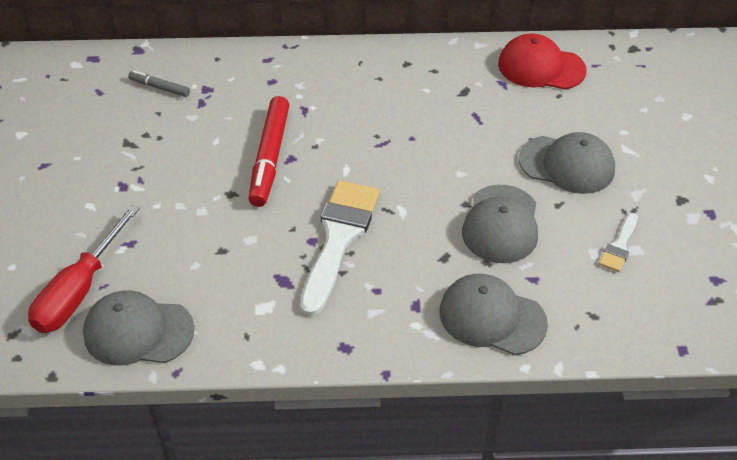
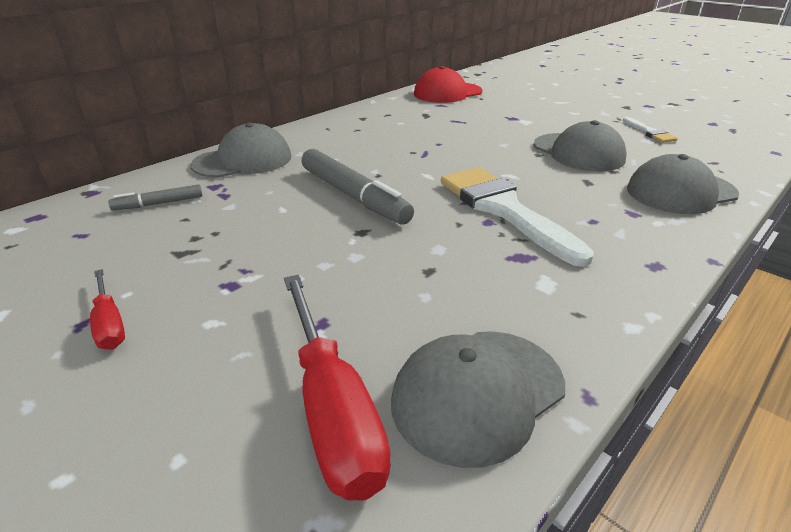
camera: 45 degrees left, 15 degrees down
(53, 174) = (109, 324): none -> red screwdriver
(270, 157) = (353, 196): red marker -> grey marker
(567, 164) = (548, 117): grey cap -> grey cap (243, 161)

